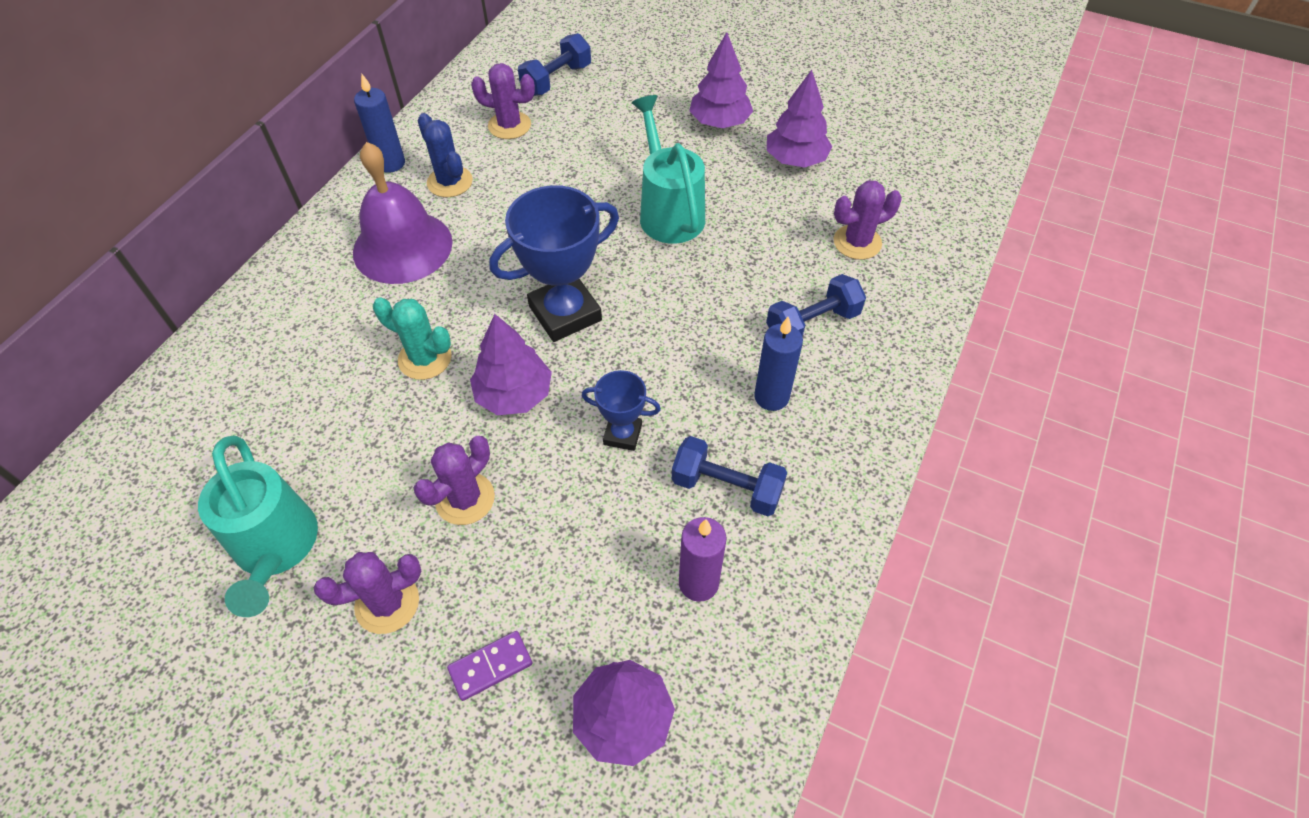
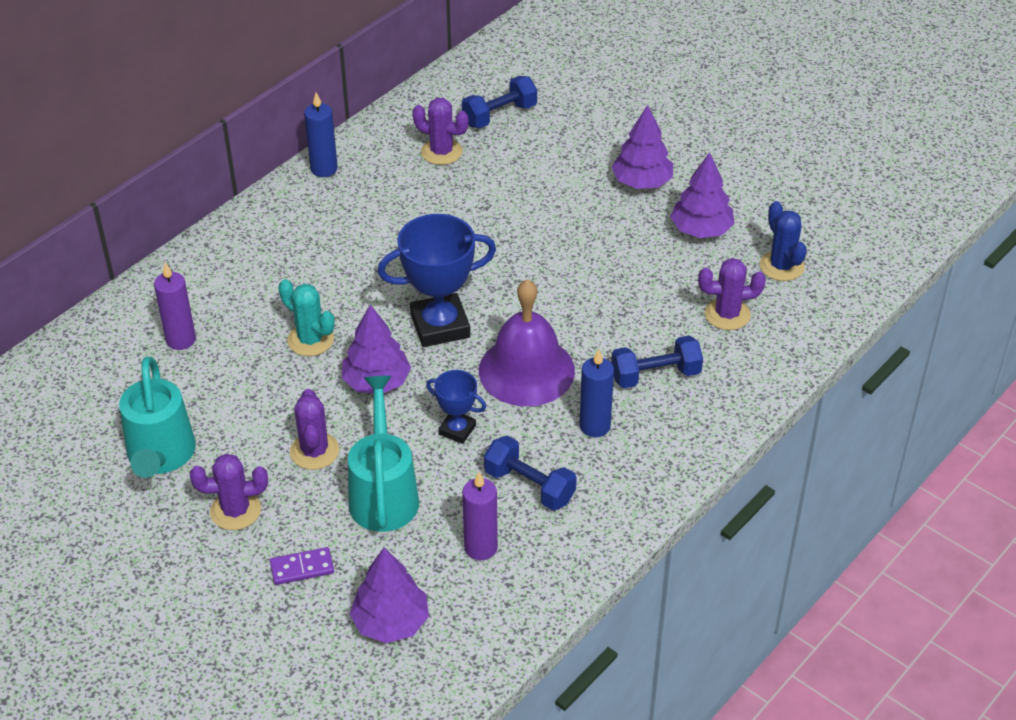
camera: 15 degrees right, 10 degrees down
(272, 389) = (181, 340): none -> purple candle
(402, 247) = (315, 244): purple bell -> purple bell (526, 370)
(450, 182) = (372, 195): blue cactus -> blue cactus (781, 266)
(465, 499) = (314, 451): purple cactus -> purple cactus turned 60 degrees counterclockwise
(668, 211) = (562, 256): turquoise watering can -> turquoise watering can (383, 493)

